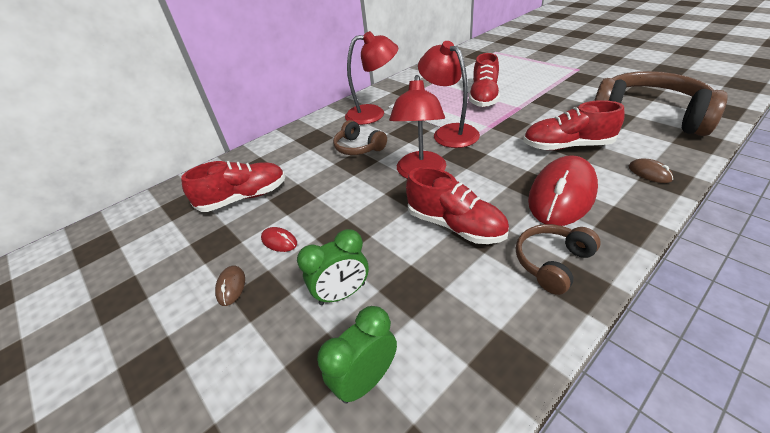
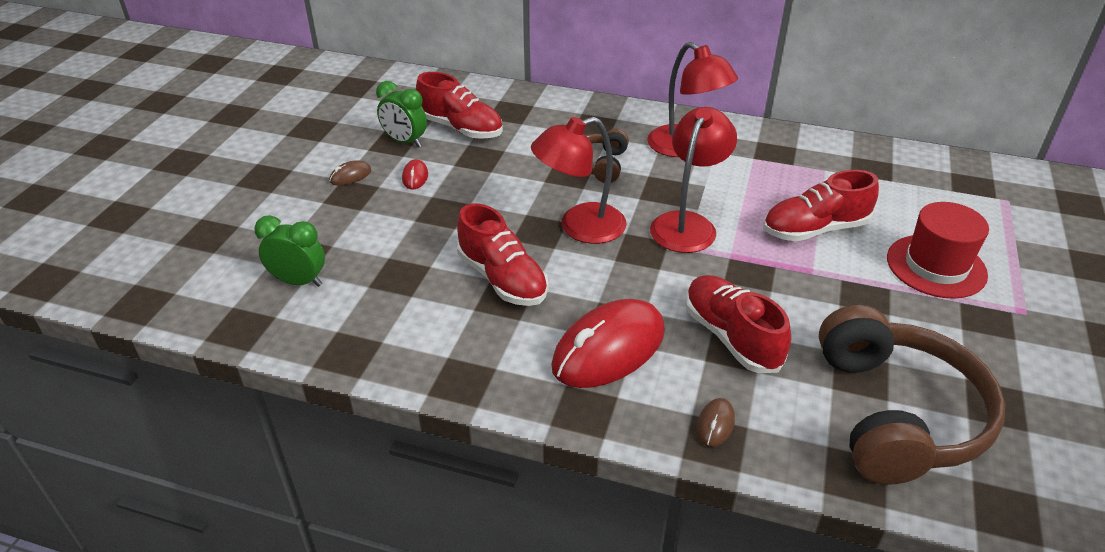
camera: 55 degrees right, 0 degrees up
(342, 294) = (373, 238): green clock -> green clock (405, 142)
(455, 225) = (502, 279): red shoe -> red shoe turned 45 degrees counterclockwise
(534, 77) = (936, 266): none -> red hat
(552, 262) = (484, 360): brown headphones -> none
(562, 195) = (609, 349): red mouse -> red mouse turned 45 degrees counterclockwise

